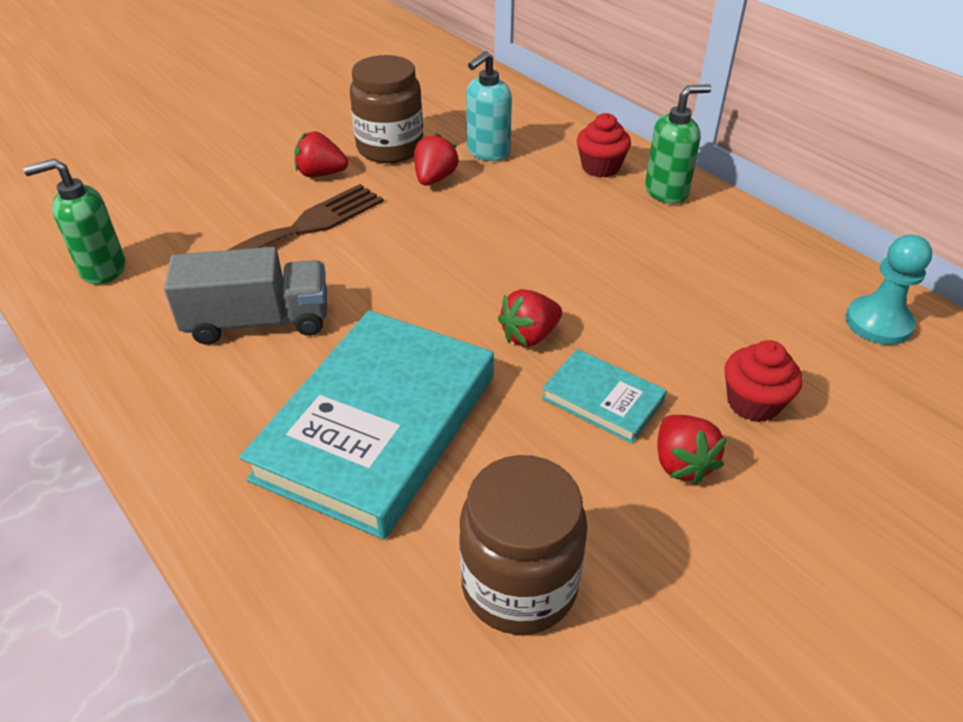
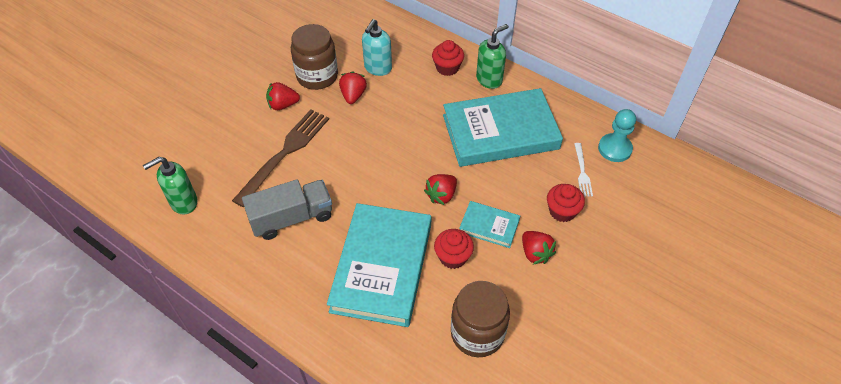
camera: 15 degrees left, 10 degrees up
(516, 436) = (453, 257): none -> red cupcake
(665, 263) = (500, 132): none -> turquoise book
(807, 347) = (582, 172): none -> white fork

